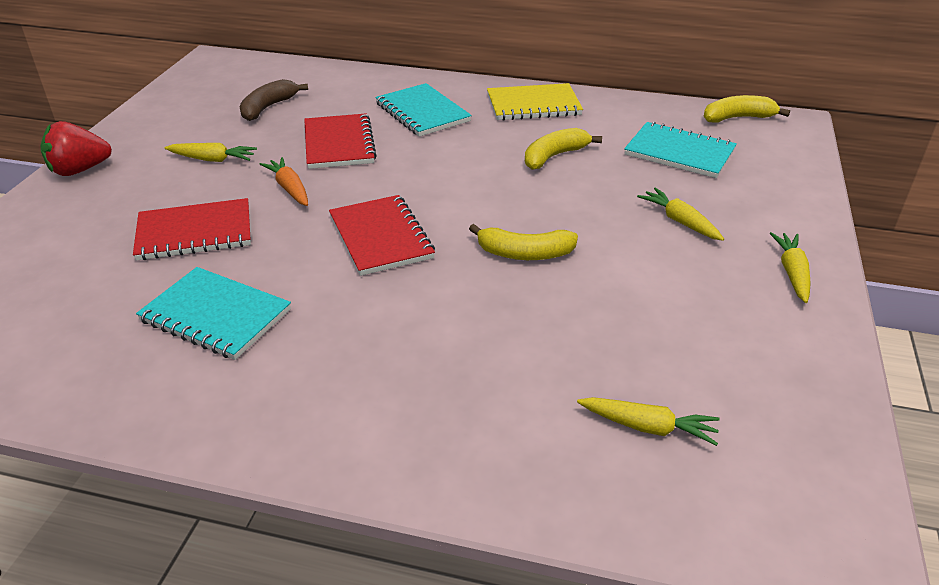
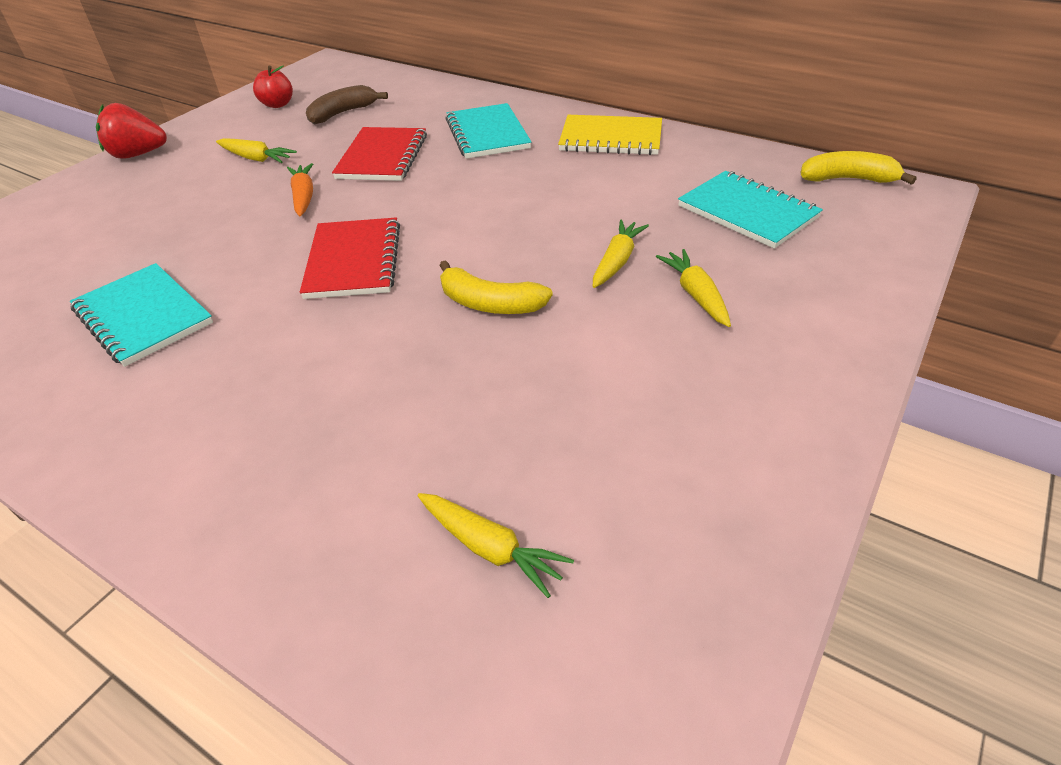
camera: 20 degrees right, 5 degrees up
(193, 105) = (277, 104): none -> red apple
(195, 233) = (187, 229): red notebook -> none
(554, 156) = (596, 198): yellow banana -> none
(792, 273) = (802, 384): yellow carrot -> yellow carrot (617, 261)

